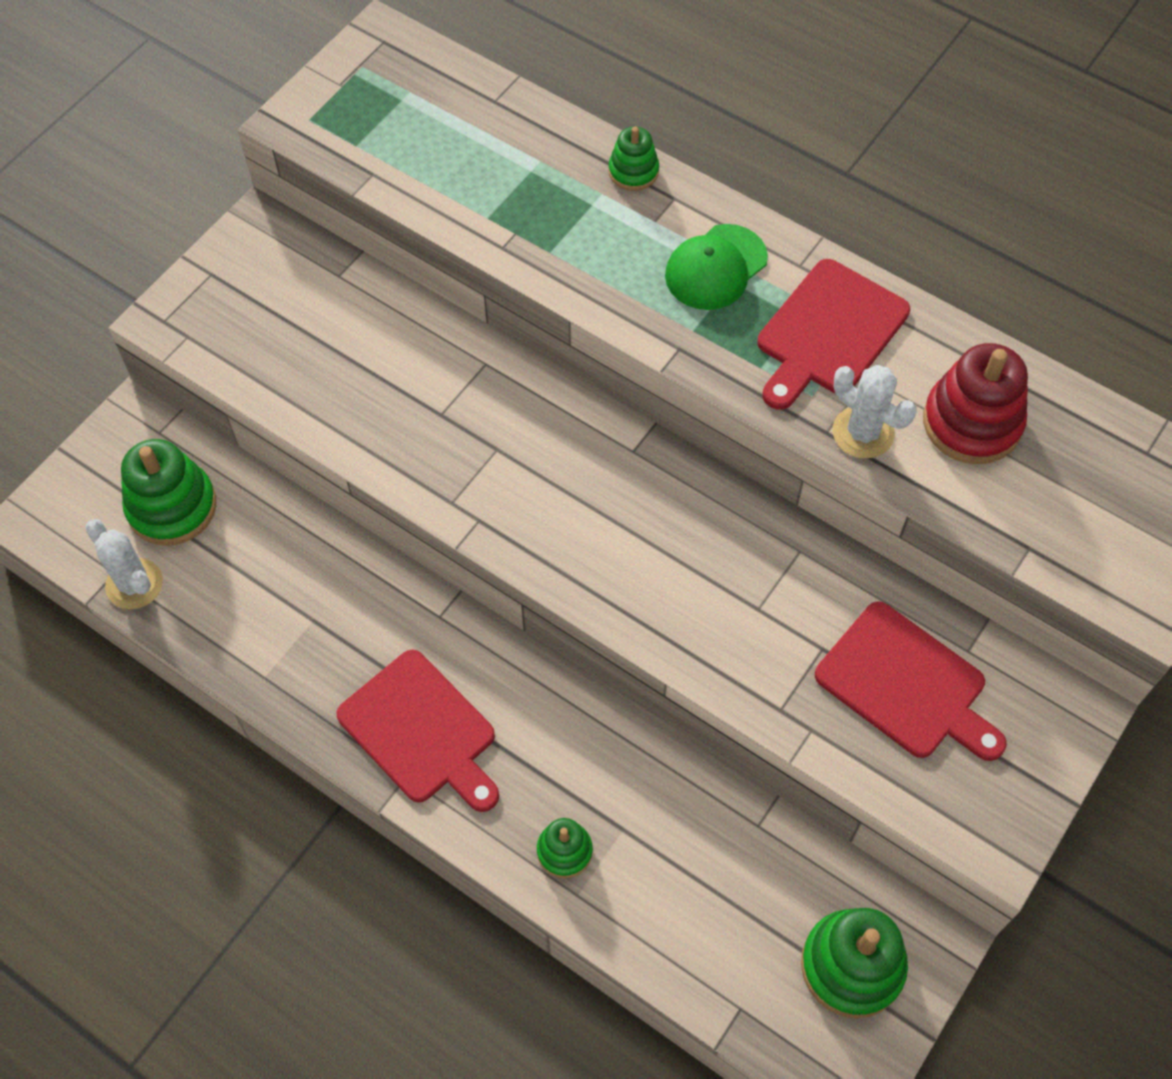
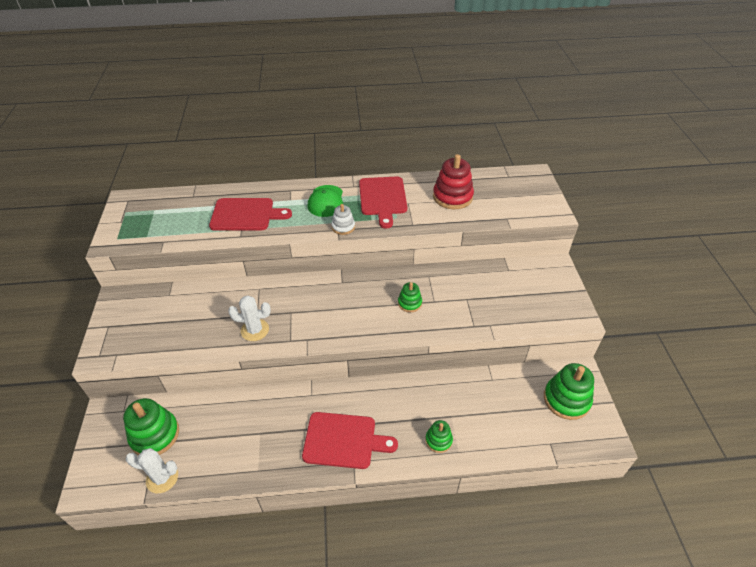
camera: 40 degrees left, 15 degrees down
(633, 171) = (267, 190): green stacking toy -> green stacking toy (409, 303)
(694, 349) = (343, 227): none -> white stacking toy
(863, 432) = (424, 218): white cactus -> white cactus (255, 330)
(906, 684) = (502, 291): red cutting board -> red cutting board (245, 215)

